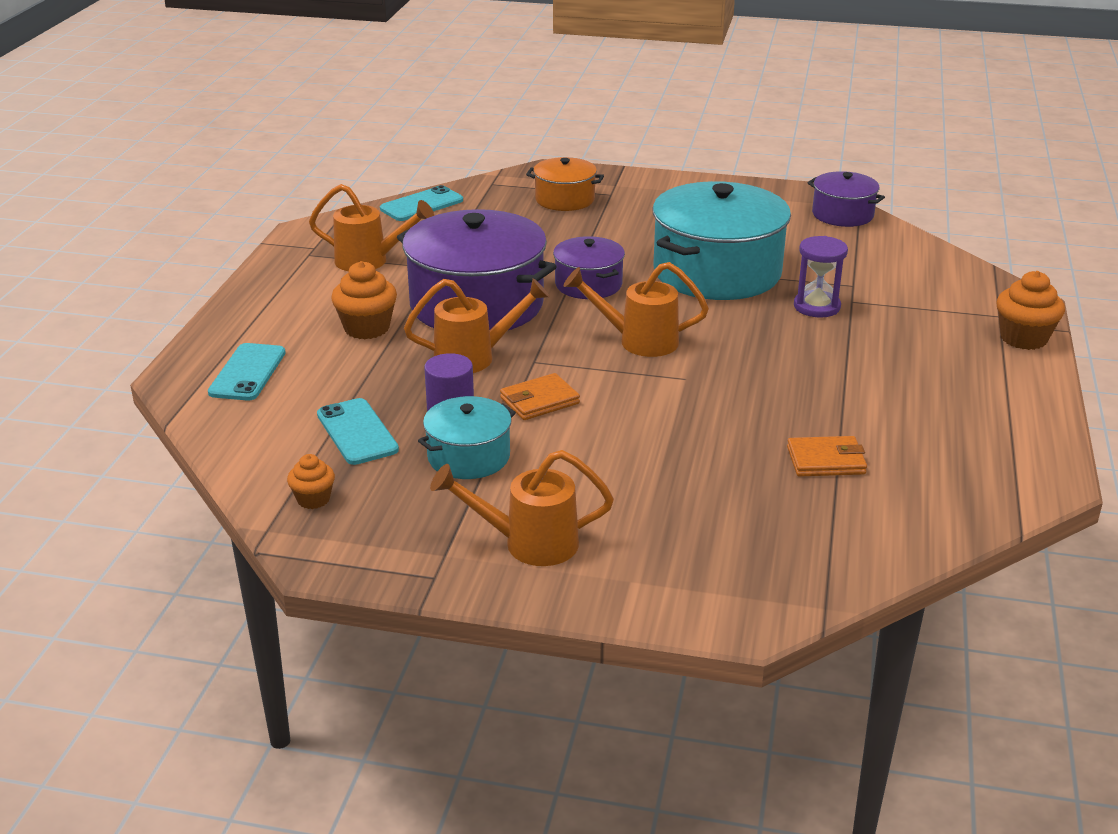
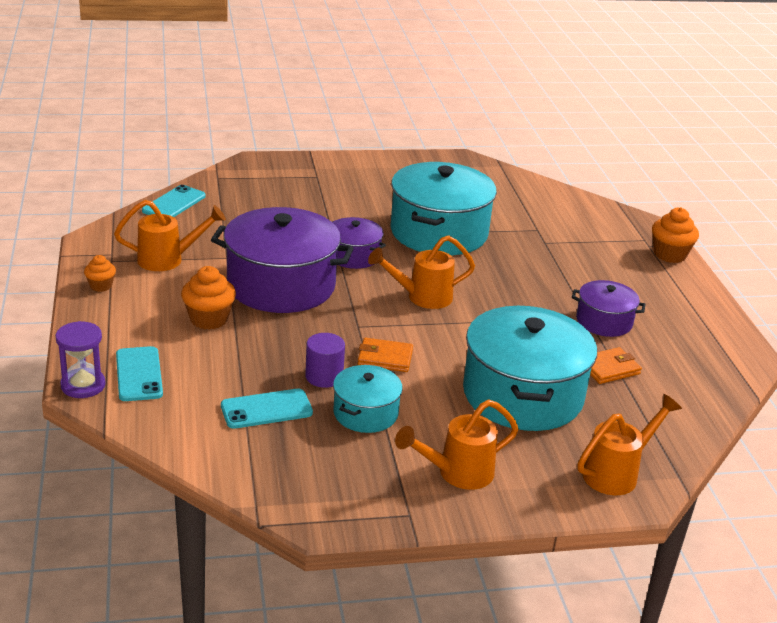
camera: 25 degrees left, 0 degrees up
(313, 499) = (273, 472): orange cupcake -> orange cupcake (101, 286)
(357, 432) = (266, 409): turquoise phone -> turquoise phone turned 60 degrees counterclockwise
(475, 357) = (311, 330): orange watering can -> orange watering can (617, 472)
(539, 401) = (385, 358): orange wallet -> orange wallet turned 60 degrees clockwise
(564, 199) = (285, 185): orange pot -> none
(683, 471) = (522, 395): none -> turquoise pot
(816, 307) = (525, 250): purple hourglass -> purple hourglass (83, 385)
(842, 214) = (493, 174): purple pot -> purple pot (604, 321)

